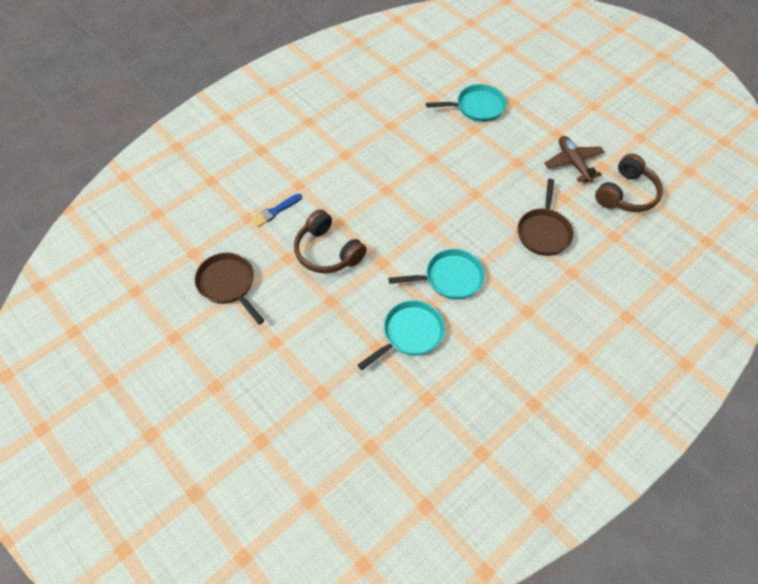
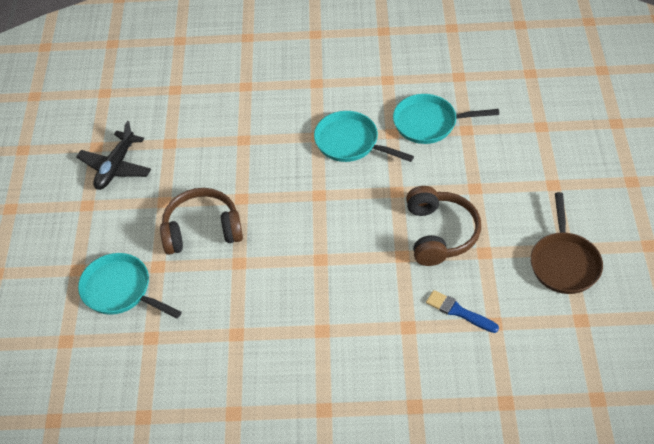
camera: 135 degrees left, 5 degrees down
(275, 211) = (459, 312): blue brush -> blue brush turned 150 degrees counterclockwise
(544, 232) = (225, 128): brown pan -> none
(573, 163) = (116, 167): brown plane -> black plane
(626, 194) = (114, 112): brown headphones -> brown headphones (202, 230)

